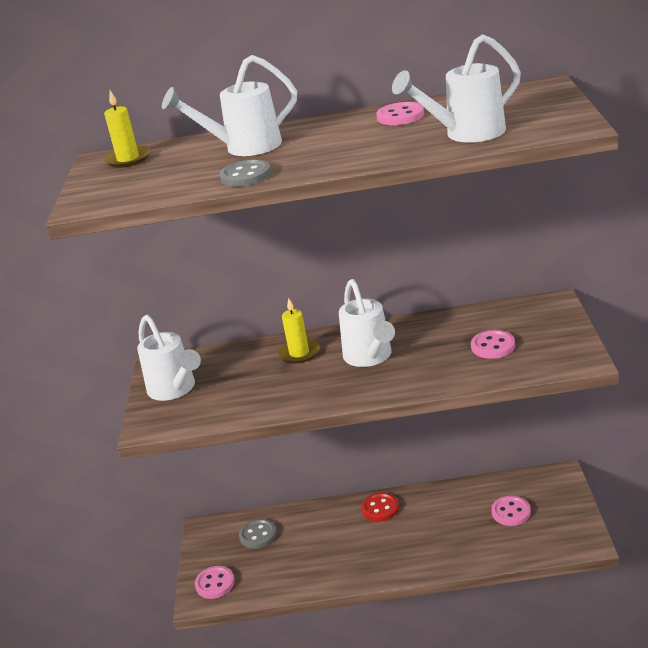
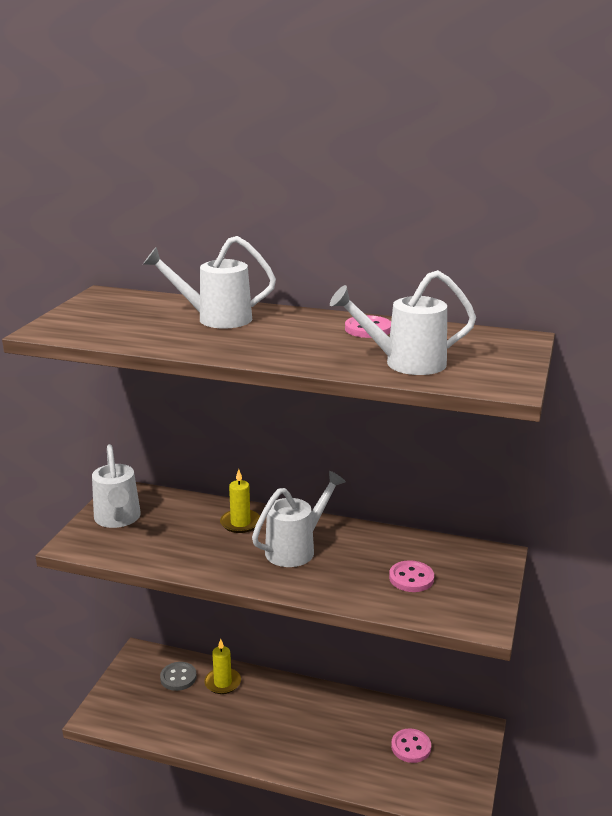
camera: 15 degrees right, 5 degrees down
(128, 159) = (121, 301): yellow candle -> yellow candle (222, 683)
(215, 583) = (116, 708): pink button -> none
(246, 176) = (188, 344): grey button -> none
(370, 357) = (296, 549): white watering can -> white watering can turned 135 degrees counterclockwise
(380, 508) = (296, 695): red button -> none

